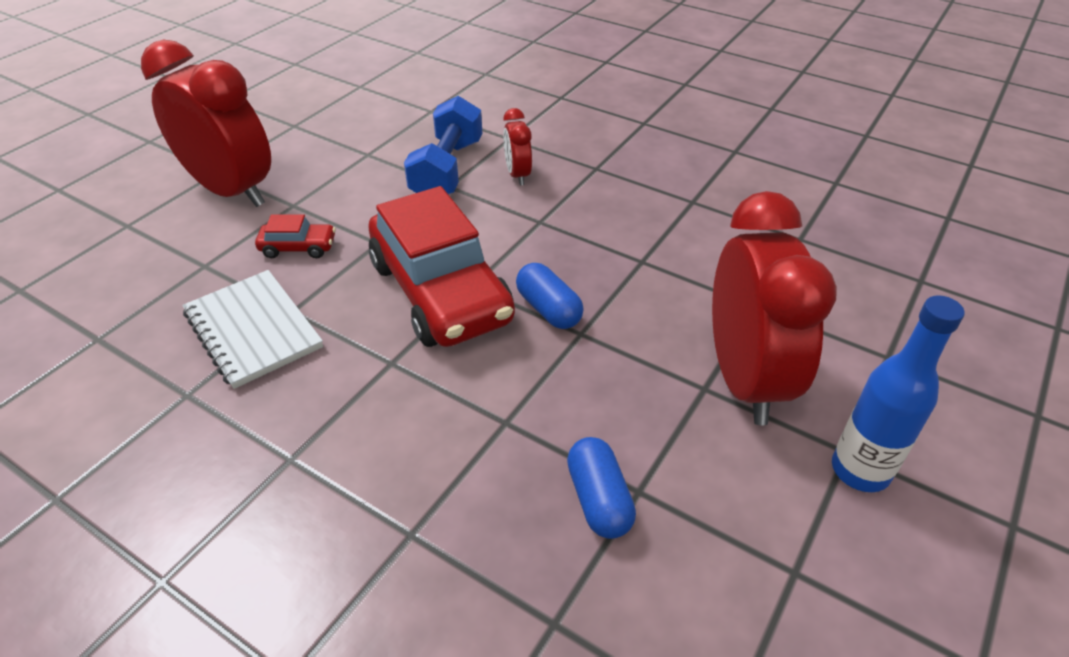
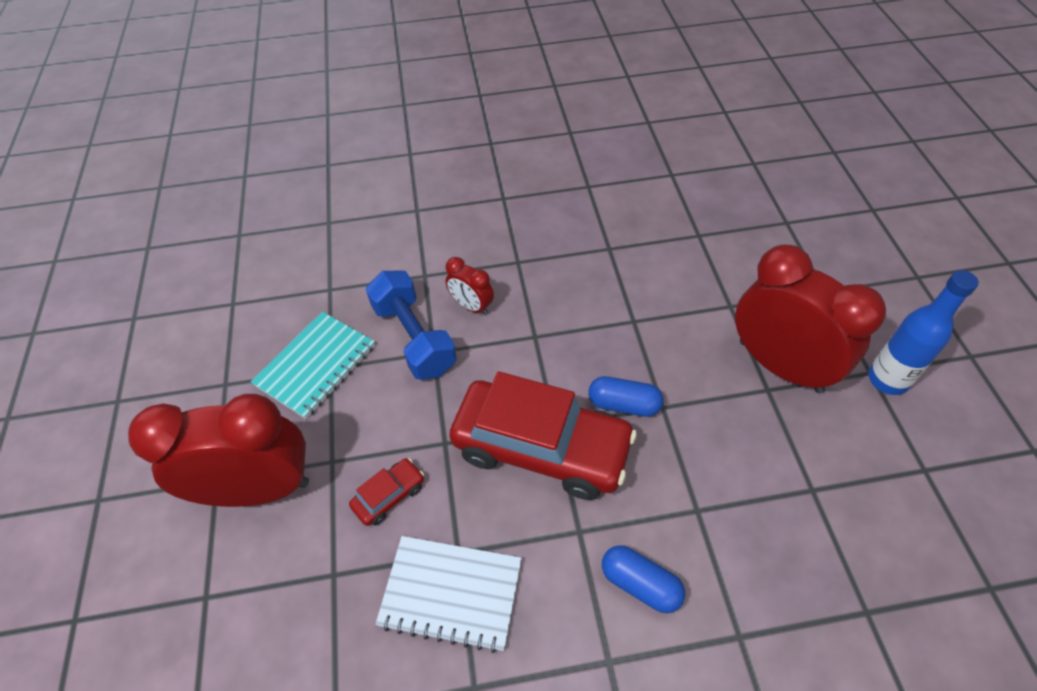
camera: 40 degrees left, 10 degrees up
(360, 147) = (316, 366): none -> turquoise notebook
(599, 499) = (801, 515): blue capsule -> blue capsule (640, 584)

